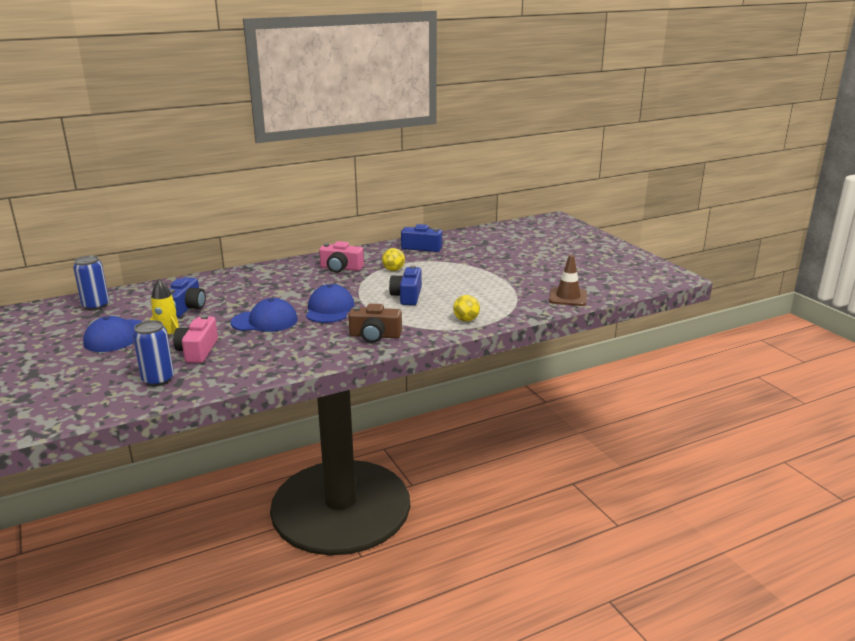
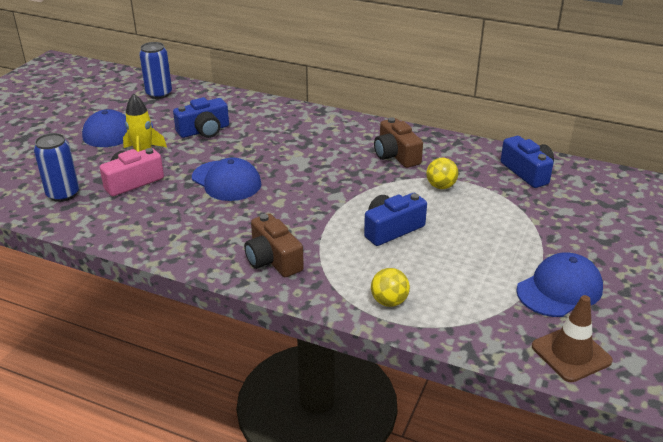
camera: 50 degrees right, 10 degrees up
(329, 309) = (296, 200): blue cap -> blue cap (559, 289)
(341, 268) = (396, 155): pink camera -> brown camera

